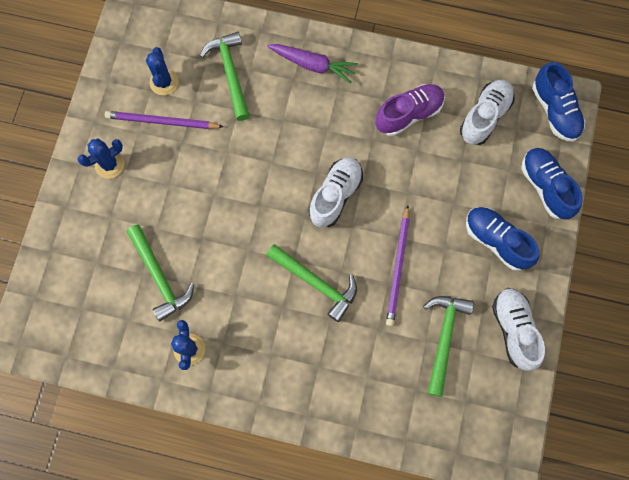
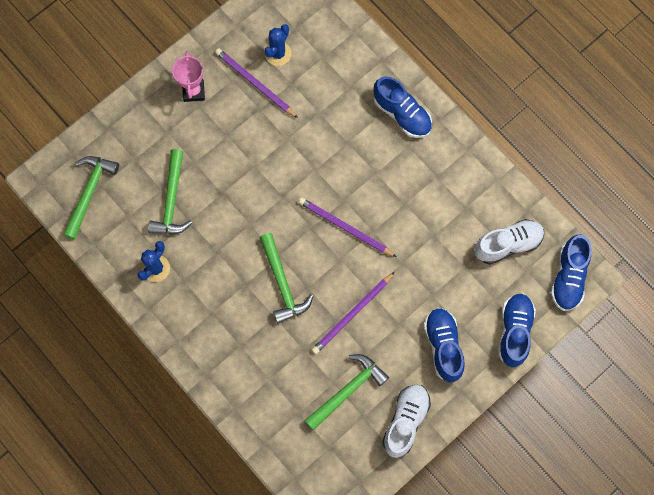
camera: 35 degrees right, 0 degrees up
(109, 164) = (193, 91): blue cactus -> pink trophy
(230, 73) = (333, 79): green hammer -> green hammer (89, 192)
(313, 65) = (402, 114): purple carrot -> blue shoe
(335, 195) = (345, 227): white shoe -> purple pencil
(409, 114) = (448, 202): purple shoe -> none

